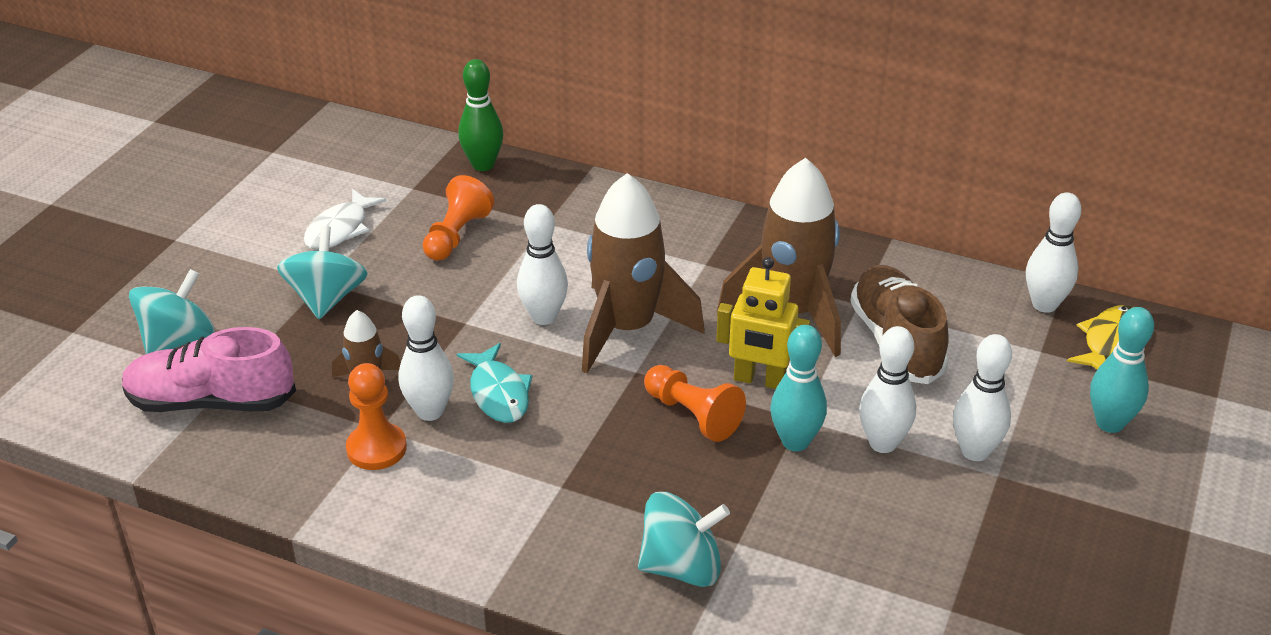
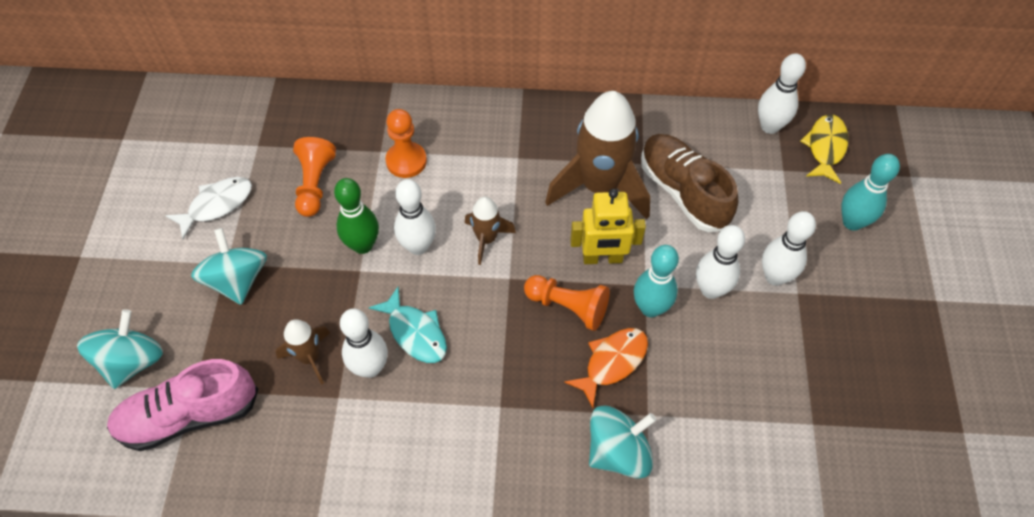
camera: 20 degrees left, 20 degrees up
(340, 229) = (216, 205): white fish -> white fish turned 135 degrees counterclockwise
(376, 448) = (344, 418): orange pawn -> orange pawn (406, 161)
(483, 165) = (304, 106): green bowling pin -> green bowling pin (363, 245)
(627, 329) = (486, 239): brown rocket -> brown rocket, size x0.50
(719, 481) = (612, 362): none -> orange fish

